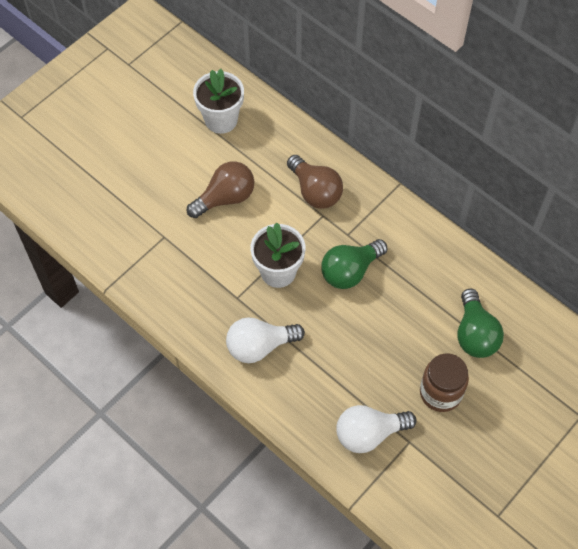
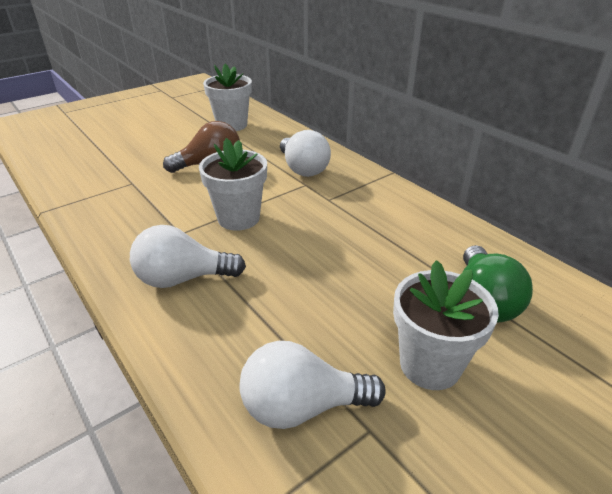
camera: 10 degrees right, 25 degrees down
(315, 191) = (303, 169): brown light bulb -> white light bulb
(350, 271) = (323, 226): green light bulb -> none
(440, 393) = (430, 365): brown jar -> white flower pot

